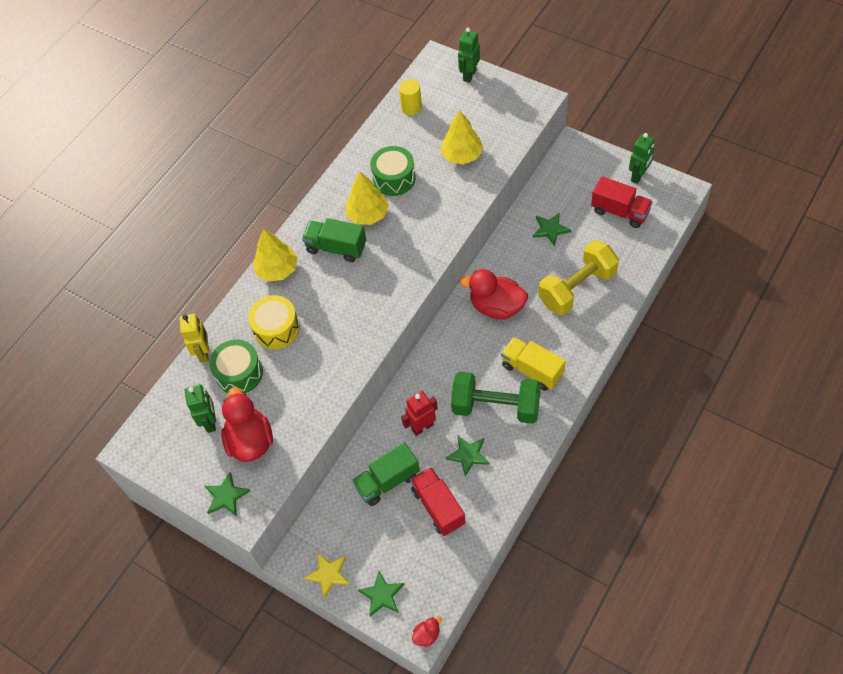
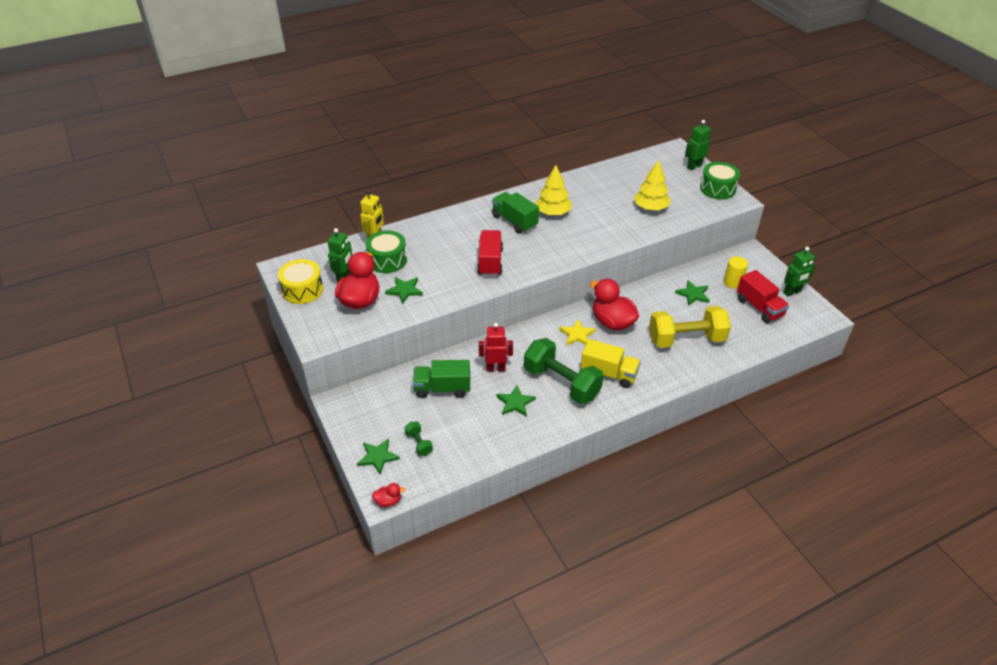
camera: 25 degrees right, 15 degrees down
(226, 496) = (316, 323): green star -> green star (404, 290)
(276, 329) = (434, 247): yellow drum -> yellow drum (302, 290)
(277, 269) = (464, 216): yellow tree -> none
(328, 574) = (352, 423): yellow star -> yellow star (577, 335)
(394, 178) = (589, 201): green drum -> green drum (718, 189)
(410, 556) = (419, 443): none -> green dumbbell
(411, 107) = (635, 167): yellow cylinder -> yellow cylinder (733, 282)
(438, 507) = (466, 423): red truck -> red truck (490, 262)
(532, 370) = (608, 374): yellow truck -> yellow truck turned 135 degrees clockwise

